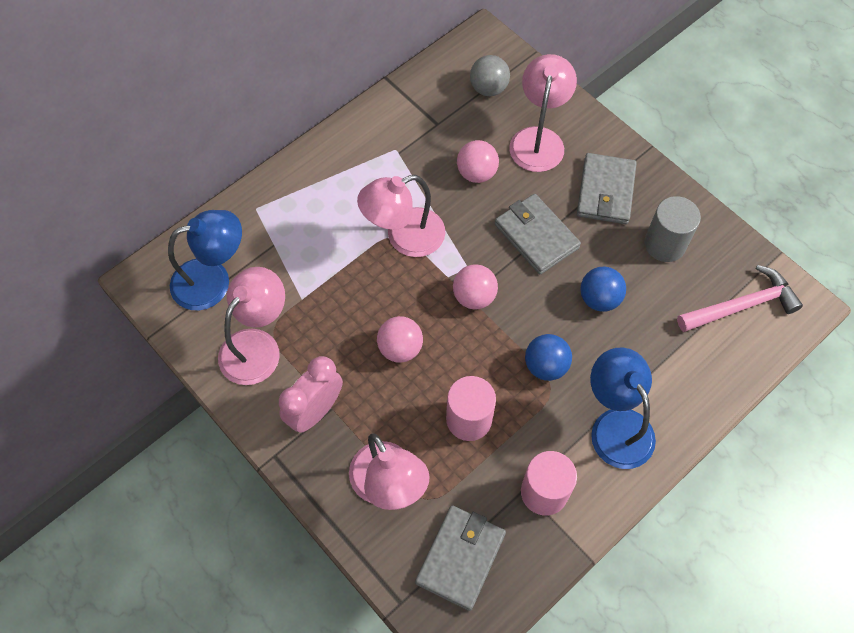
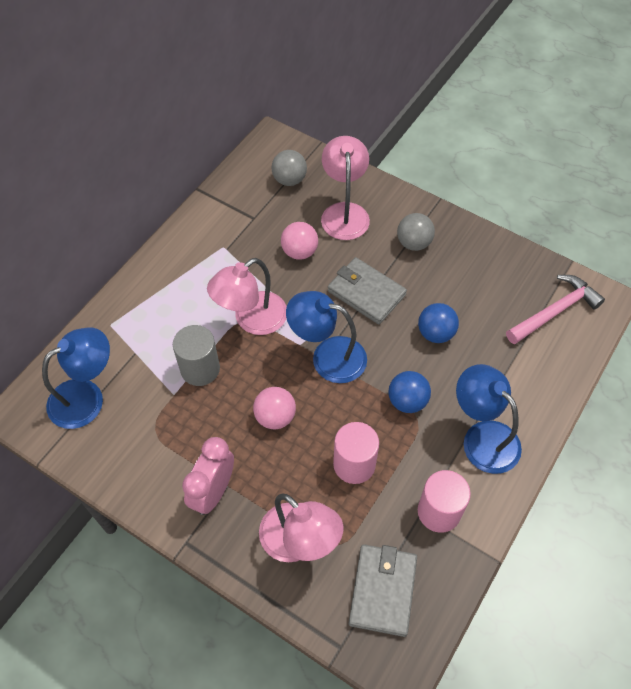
camera: 15 degrees left, 5 degrees down
(257, 346) = (143, 446): pink lamp -> none
(474, 297) = (328, 356): pink ball -> blue lamp
(605, 191) = (413, 243): grey wallet -> grey ball
(665, 244) = (476, 275): grey cylinder -> grey cylinder (200, 369)

